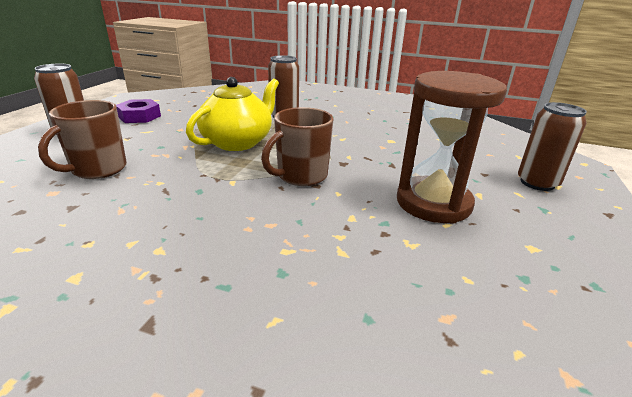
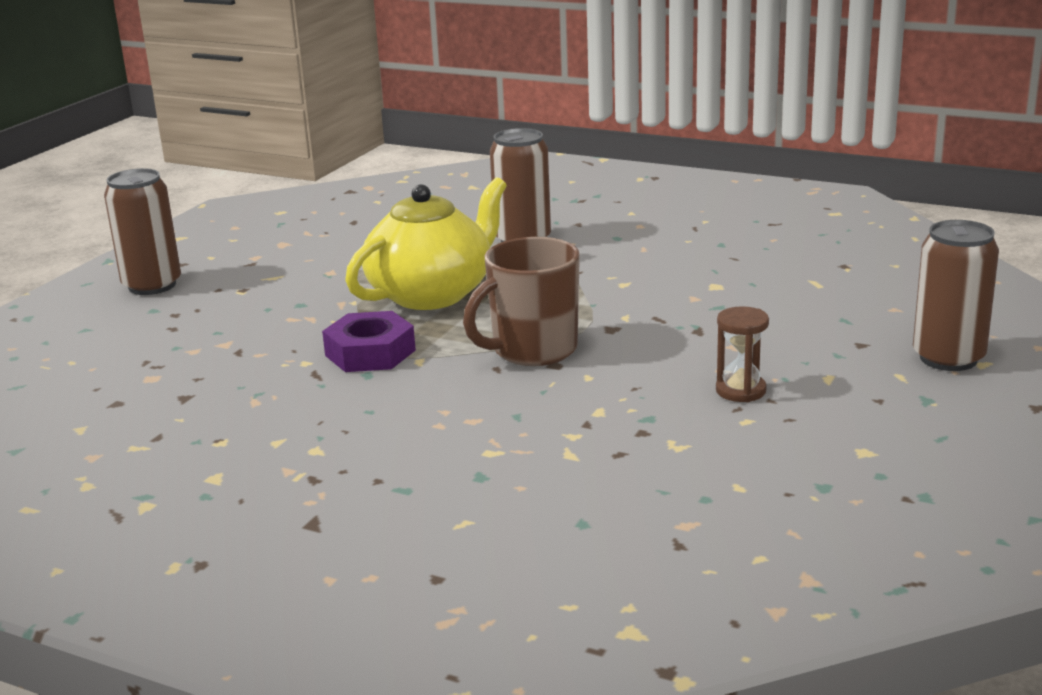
camera: 10 degrees right, 5 degrees down
(98, 169) = (208, 343): brown mug -> none
(139, 116) = (256, 248): purple nut -> purple nut (370, 353)
(433, 203) = (740, 390): brown hourglass -> brown hourglass, size x0.41

